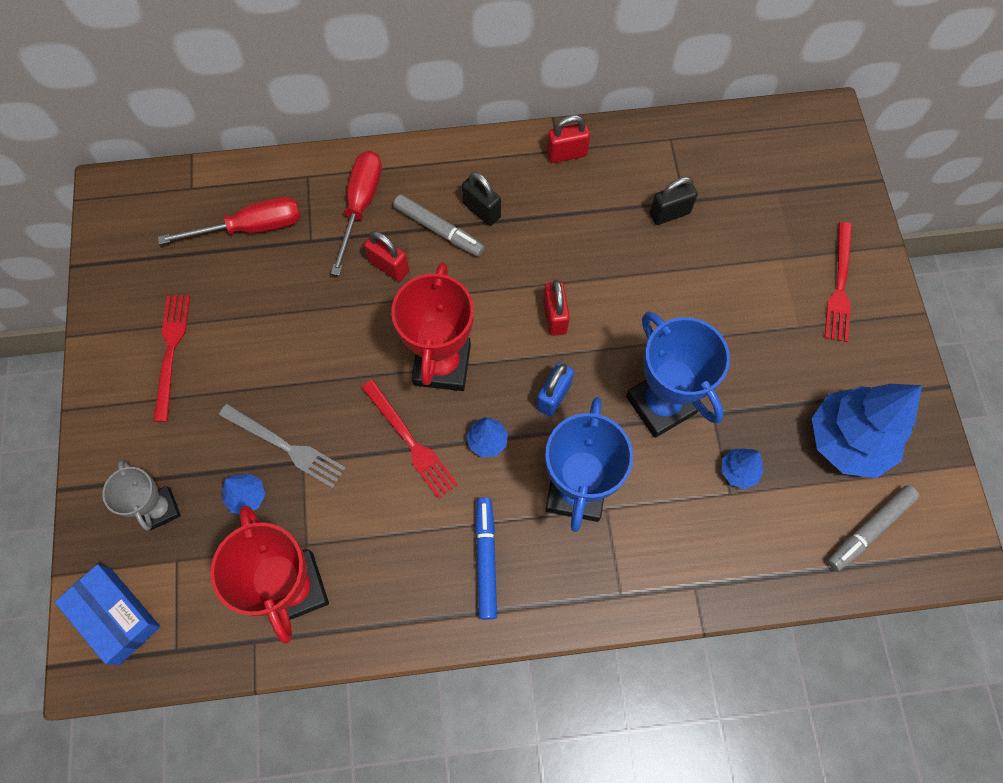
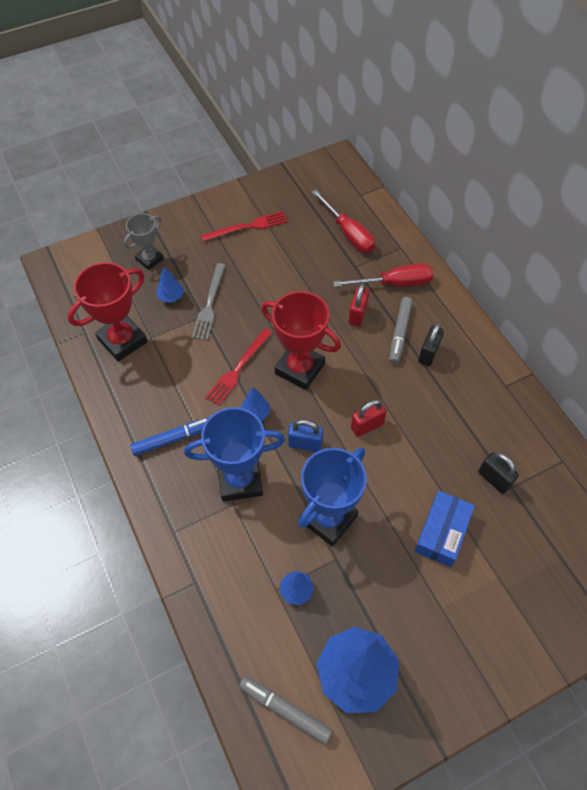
camera: 70 degrees right, 10 degrees down
(115, 616) = (82, 263): blue box -> blue box (442, 532)
(442, 365) = (299, 369): red trophy -> red trophy turned 45 degrees clockwise
(566, 154) = (506, 392): red padlock -> none
(839, 286) = (497, 633): red fork -> none

